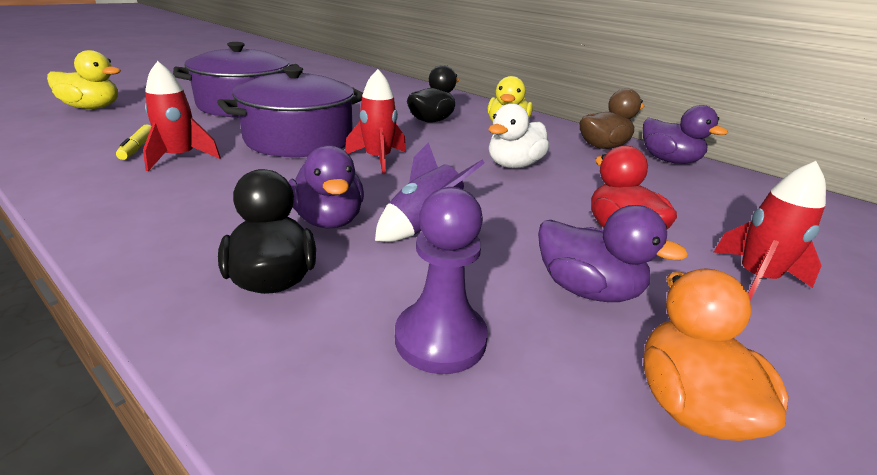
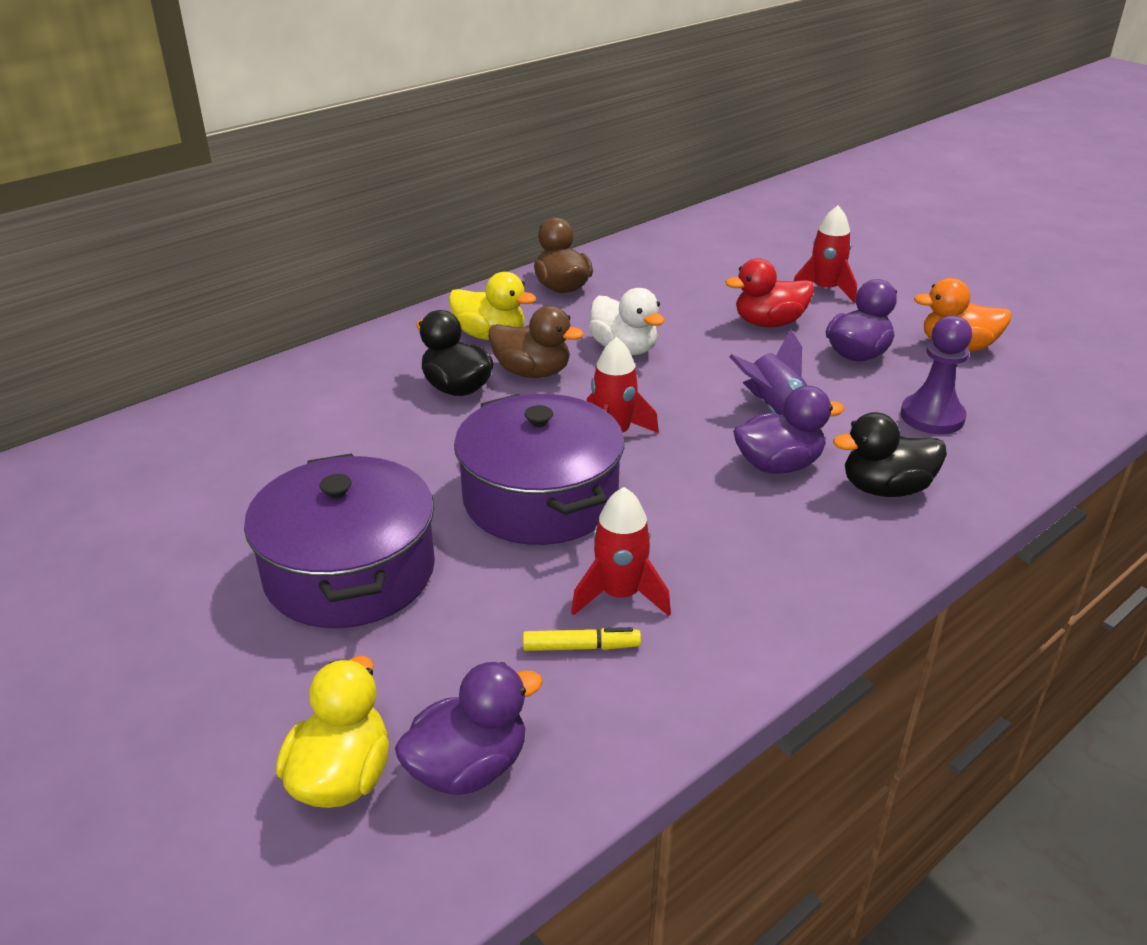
camera: 80 degrees left, 5 degrees up
(460, 138) = (532, 372): none -> brown duck
(668, 160) = (602, 262): purple duck -> purple duck (468, 768)

